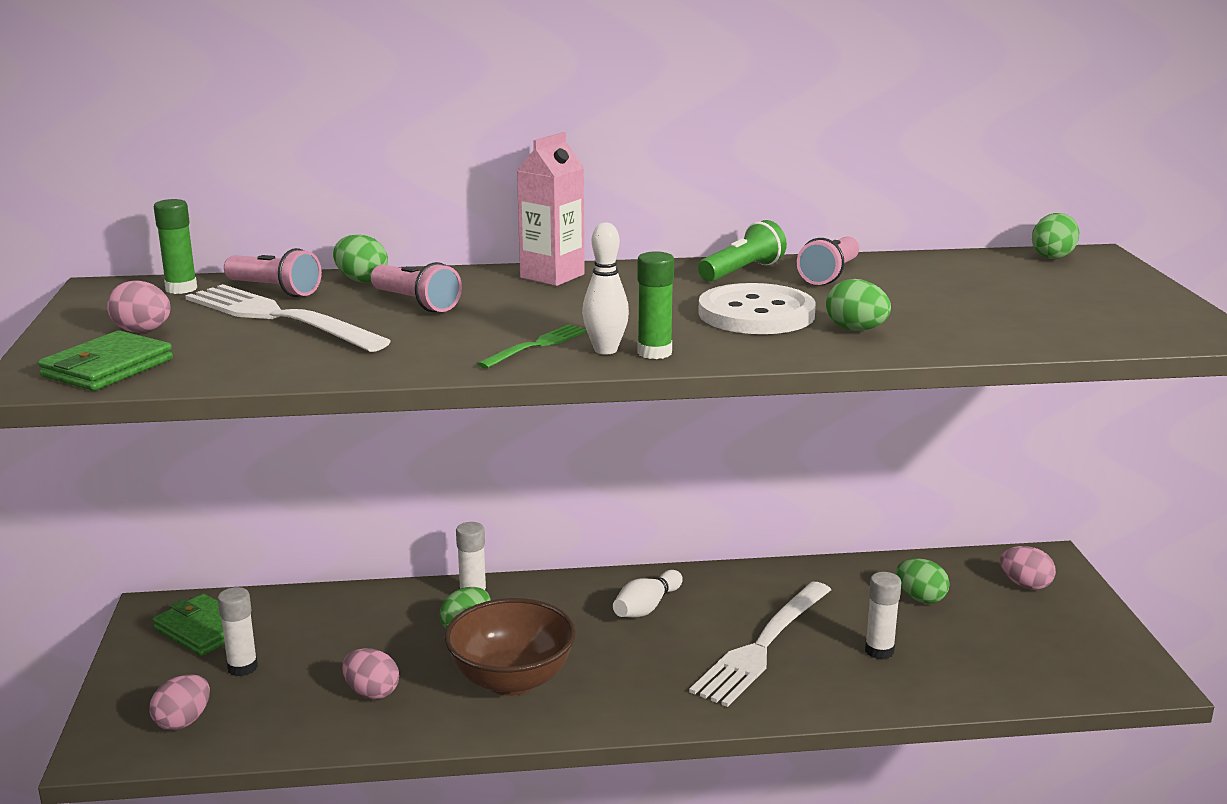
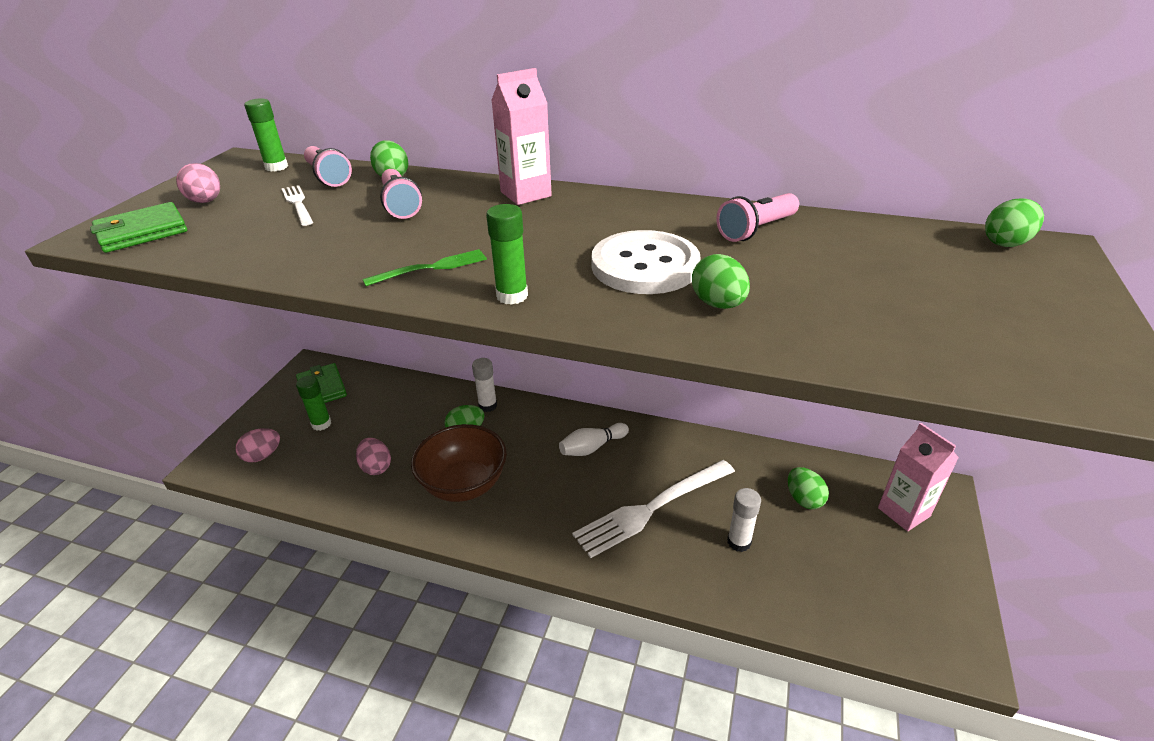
camera: 25 degrees right, 15 degrees up
(242, 668) = (321, 424): white glue stick -> green glue stick
(278, 317) = (297, 204): white fork -> white fork, size x0.50
(605, 350) = (477, 284): white bowling pin -> none
(742, 271) = (681, 213): green flashlight -> none
(1025, 585) = (903, 512): pink egg -> pink carton

